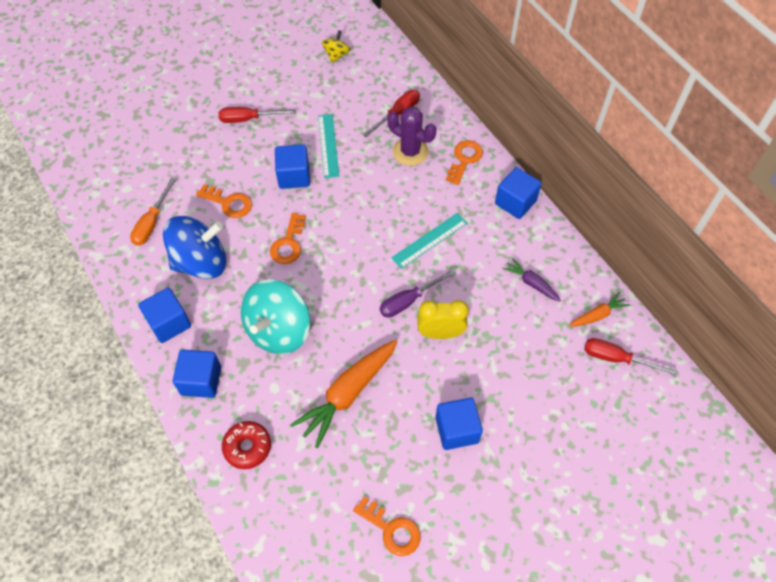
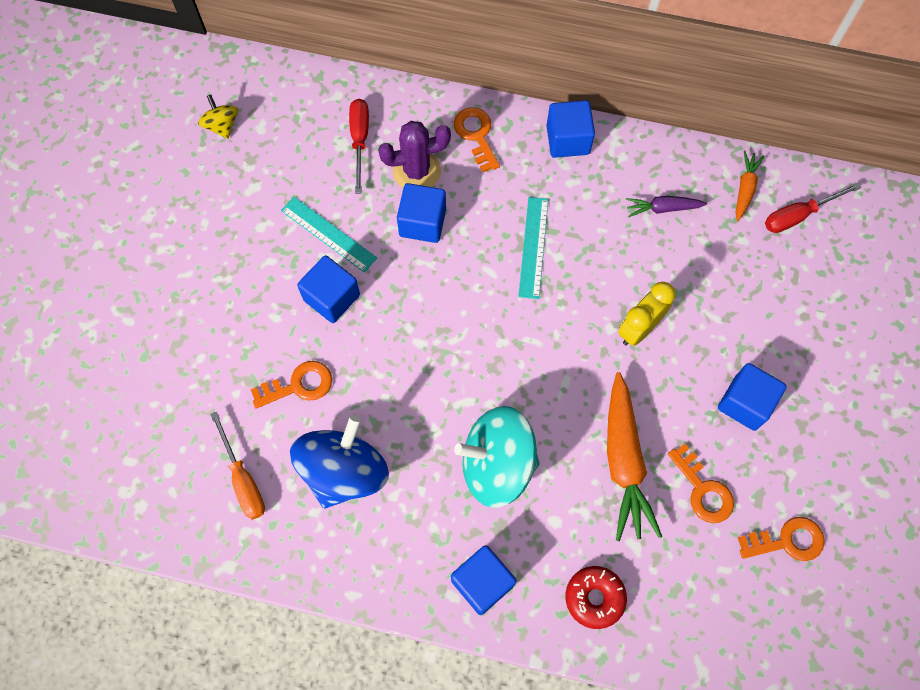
camera: 45 degrees left, 10 degrees up
(169, 323) = (386, 560): blue cube -> blue cube (422, 222)
(248, 119) = (211, 277): red screwdriver -> none
(278, 330) = (497, 465): turquoise spinning top -> turquoise spinning top turned 105 degrees clockwise
(288, 243) = (407, 371): orange key -> orange key (703, 490)
(409, 300) = (579, 323): purple screwdriver -> none

